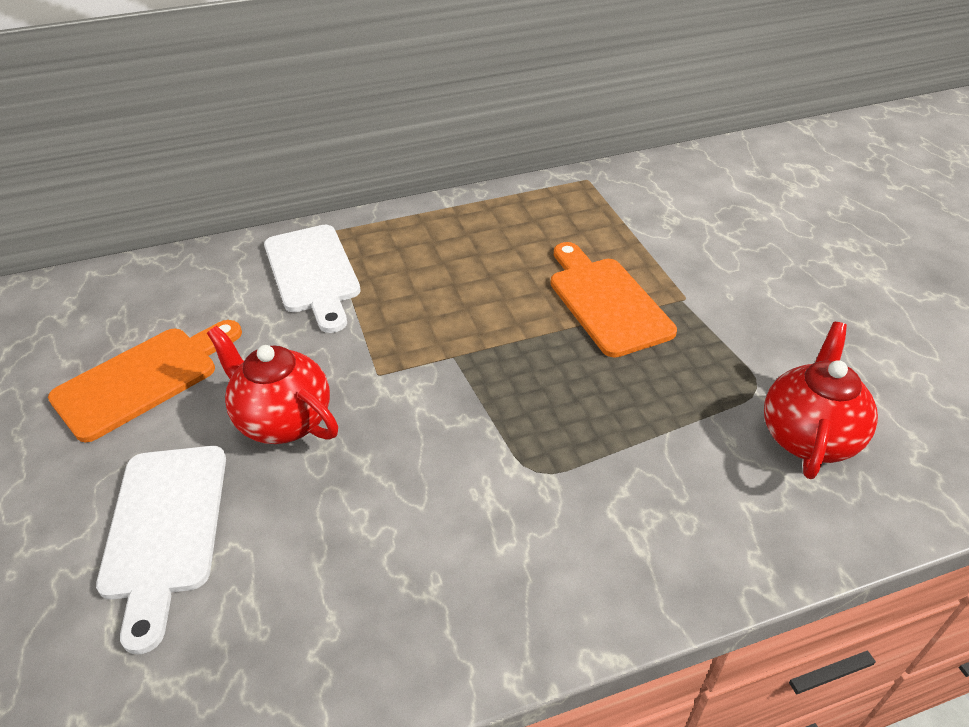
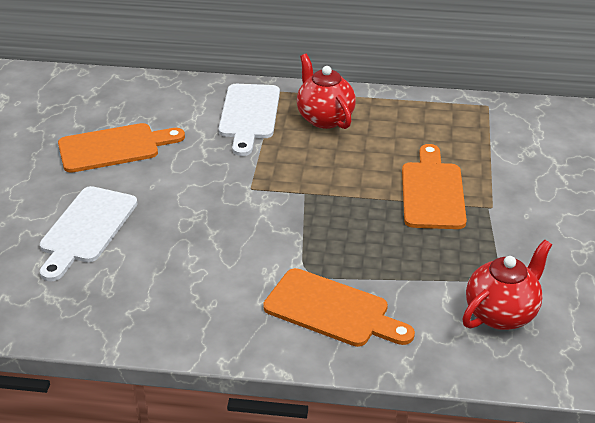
camera: 25 degrees right, 5 degrees down
(283, 420) = (179, 196): red teapot -> red teapot (324, 118)
(607, 519) = (332, 310): none -> orange cutting board

